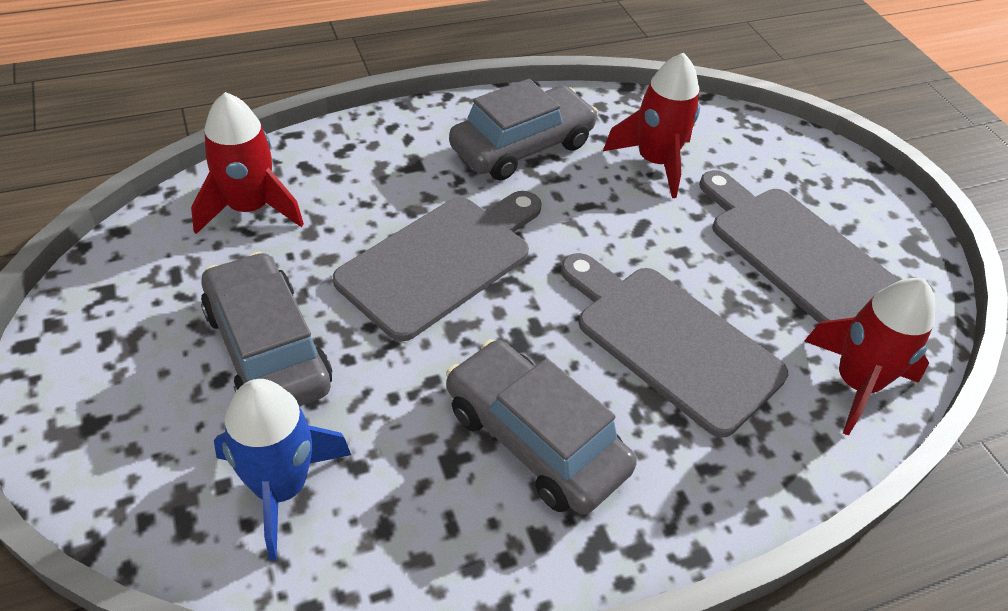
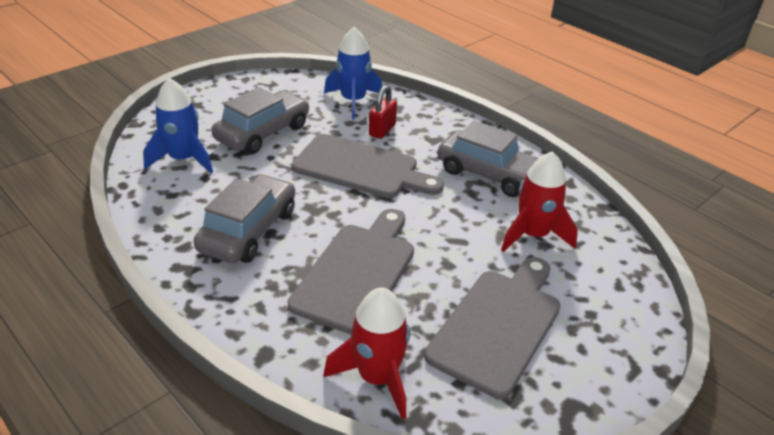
camera: 70 degrees right, 10 degrees down
(249, 208) = (353, 101): red rocket -> blue rocket
(356, 205) = (382, 130): none -> red padlock

